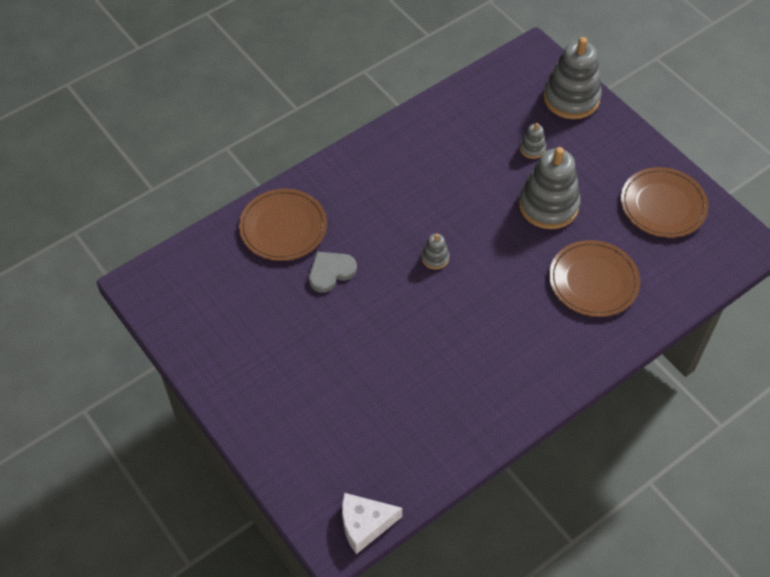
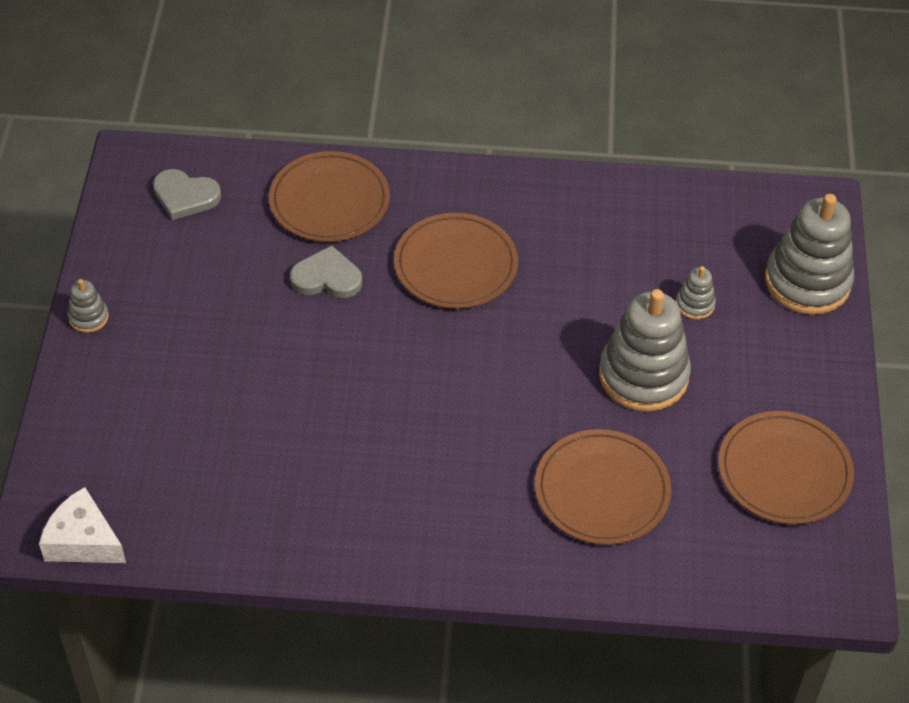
camera: 40 degrees right, 5 degrees down
(196, 284) = (185, 196): none -> grey heart
(391, 214) = (456, 265): none -> brown plate
(435, 258) = (451, 340): grey stacking toy -> grey stacking toy (88, 317)

